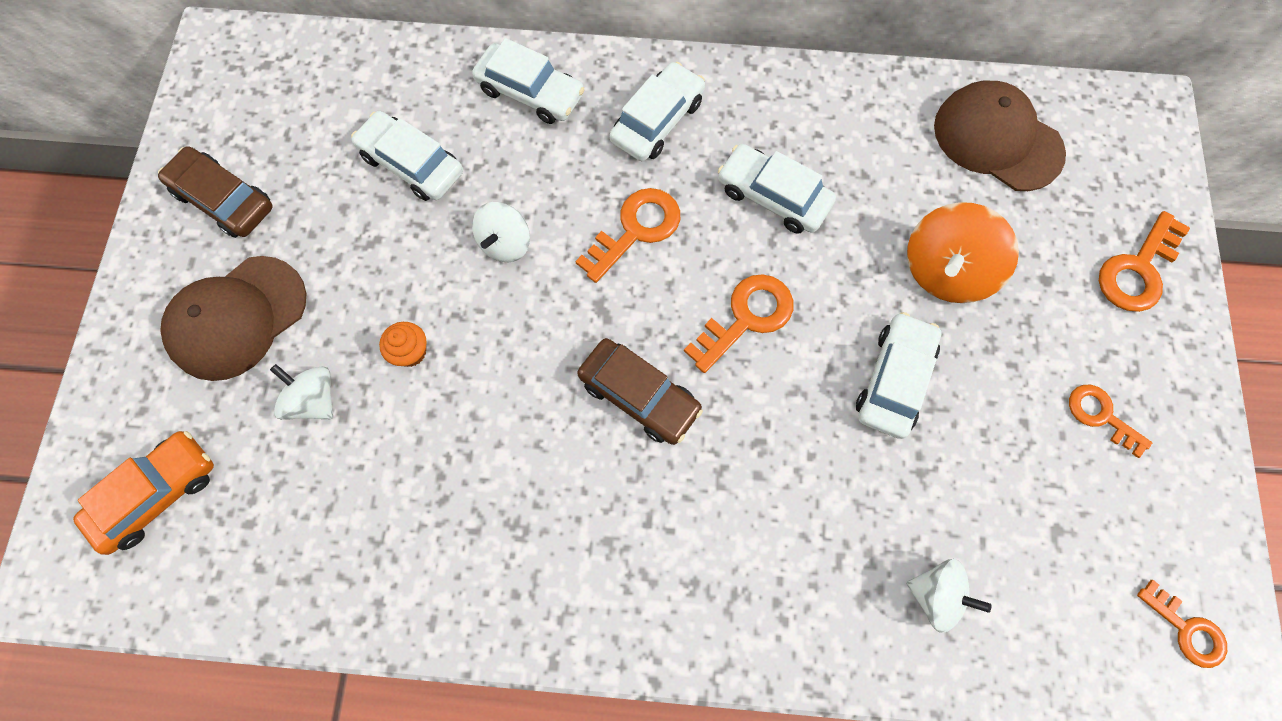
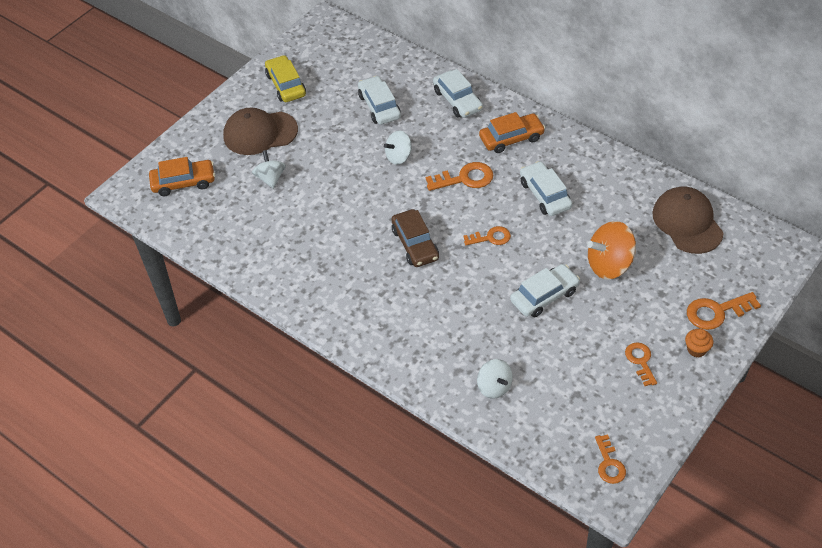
camera: 35 degrees right, 20 degrees down
(224, 200) = (286, 85): brown car -> yellow car
(411, 352) = (325, 180): orange cupcake -> orange cupcake (696, 349)
(657, 121) = (511, 138): white car -> orange car
(746, 318) = (491, 238): orange key -> orange key, size x0.67

